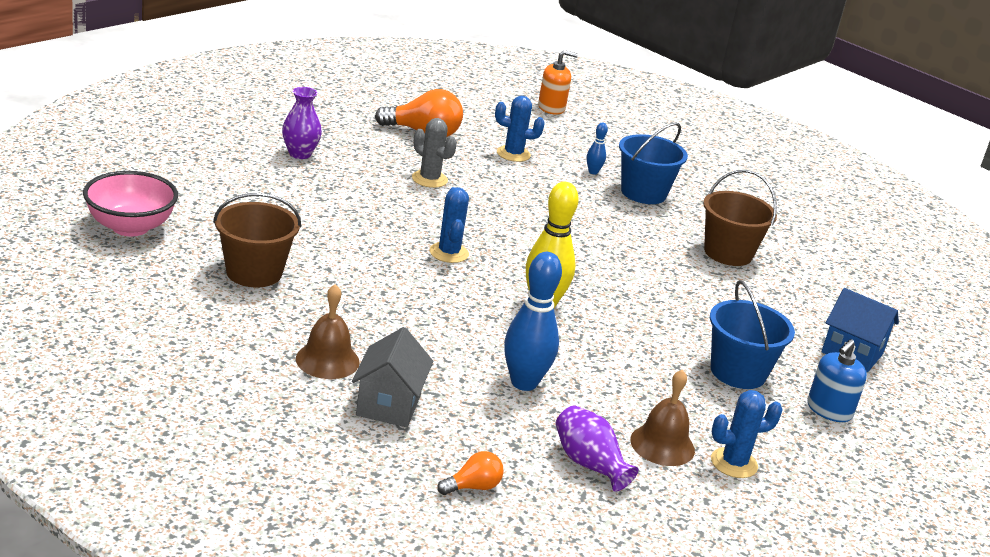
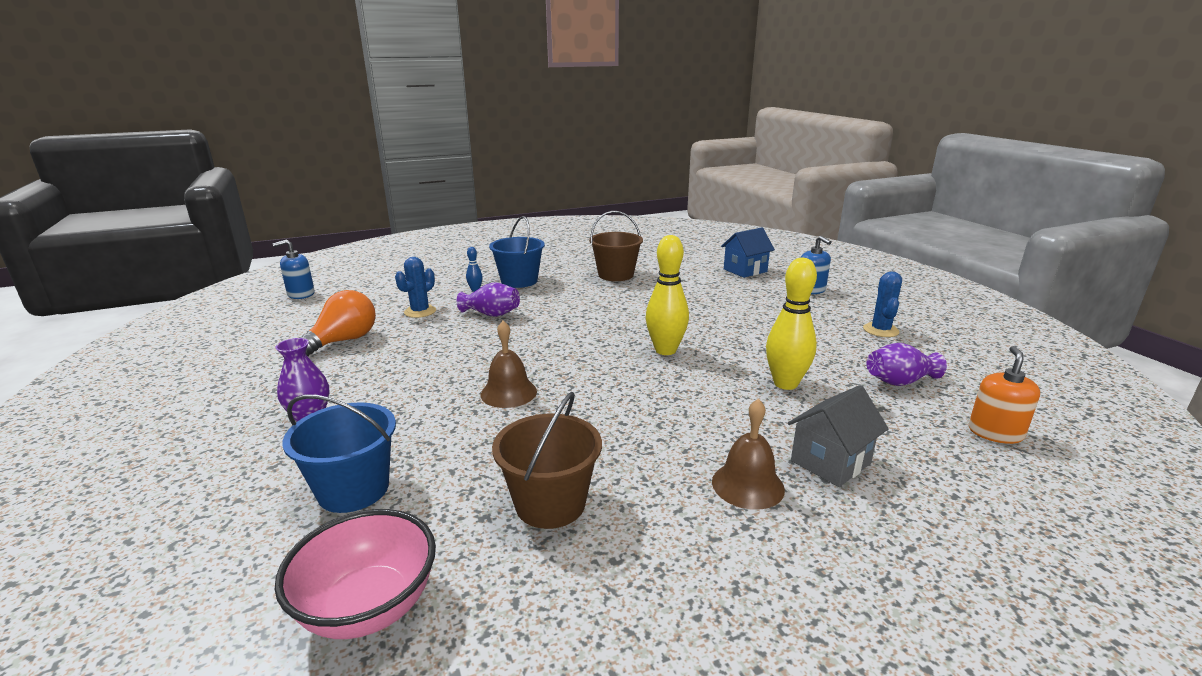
camera: 60 degrees left, 5 degrees down
(388, 405) = (830, 462): grey house -> grey house turned 75 degrees counterclockwise
(429, 179) = (430, 356): grey cactus -> none
(449, 253) = (566, 374): blue cactus -> none
(473, 487) = (955, 442): orange light bulb -> none
(497, 87) = (301, 294): none -> blue soap dispenser
(524, 383) = (785, 384): blue bowling pin -> yellow bowling pin
(541, 192) = (491, 314): none -> purple vase
(551, 108) = (361, 282): orange soap dispenser -> orange soap dispenser (995, 433)
(662, 445) = (864, 348): brown bell -> brown bell (508, 393)
(738, 372) = (767, 305): blue bucket -> blue bucket (353, 489)

